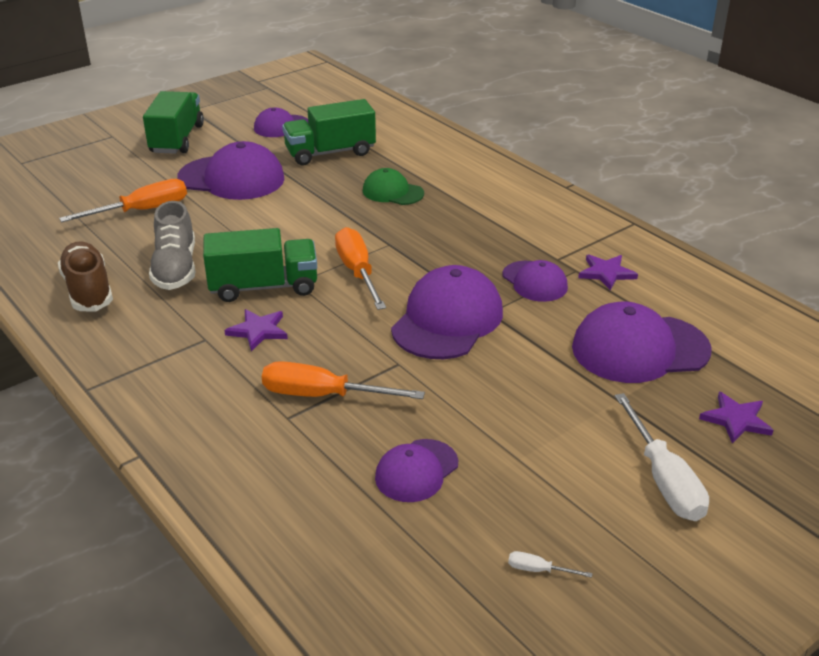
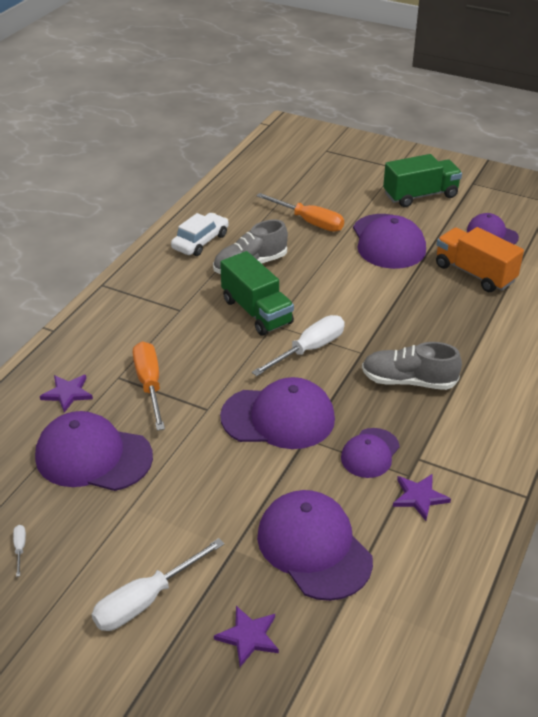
camera: 65 degrees right, 5 degrees up
(88, 290) = (200, 241): brown shoe -> white car
(258, 331) = (203, 329): purple star -> purple star (67, 393)
(330, 153) = (474, 273): green truck -> orange truck
(357, 272) = (309, 349): orange screwdriver -> white screwdriver
(392, 192) = (443, 328): green cap -> none
(416, 471) = (93, 456): purple cap -> purple cap, size x1.73
(452, 232) = (408, 381): none -> grey shoe

